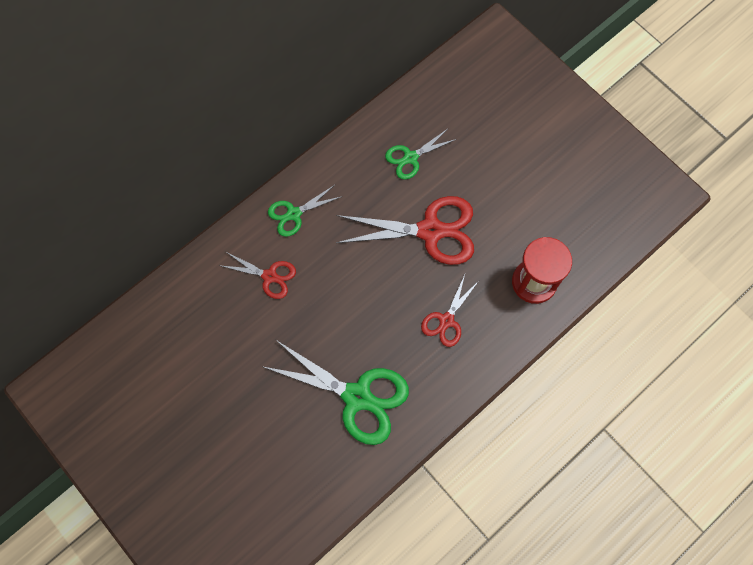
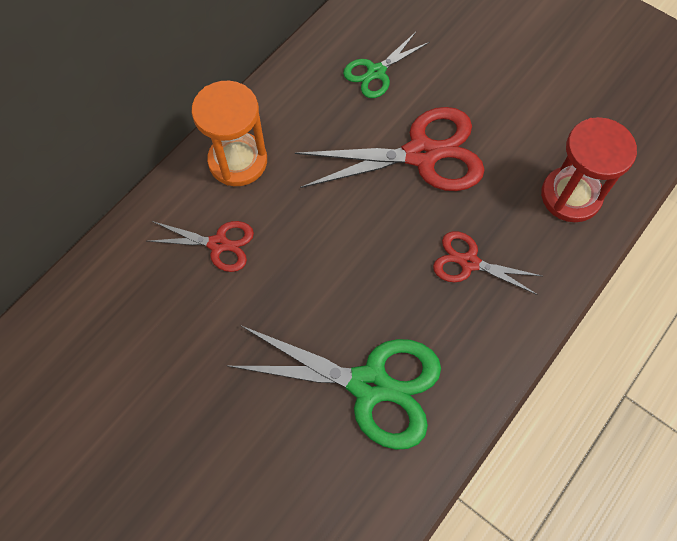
camera: 10 degrees left, 5 degrees down
(294, 214) = (238, 161): green scissors -> orange hourglass
(446, 320) = (469, 262): red scissors -> red scissors turned 90 degrees clockwise

